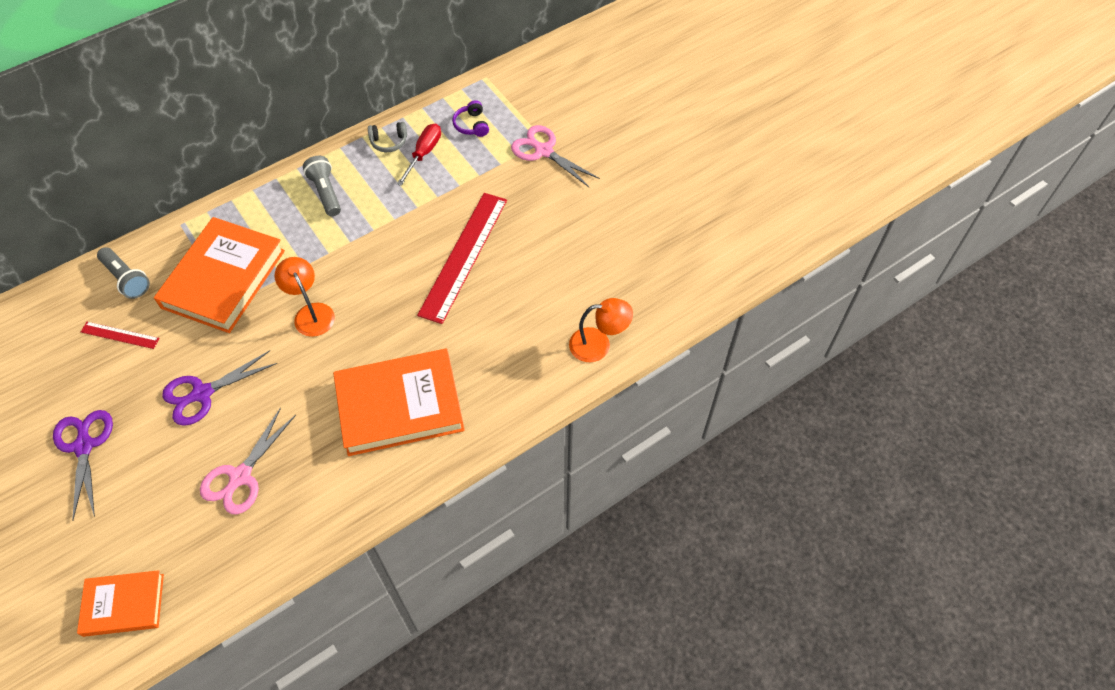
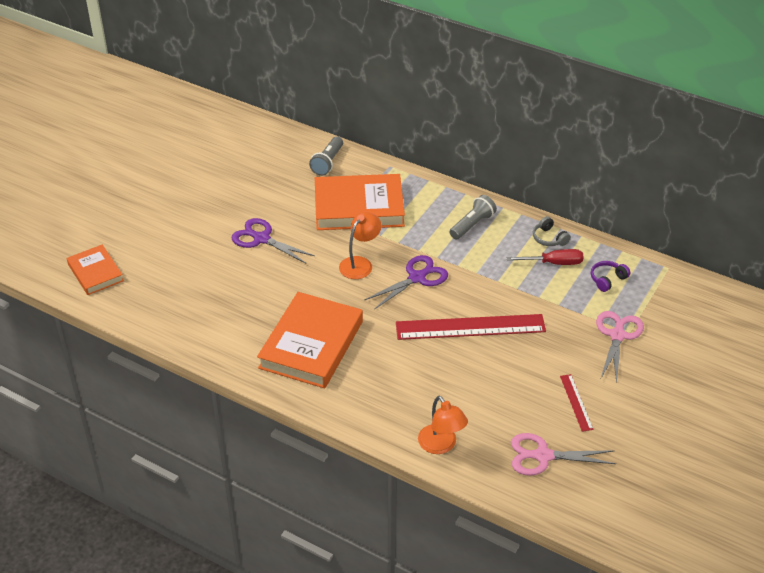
camera: 65 degrees right, 15 degrees down
(84, 445) = (194, 203): purple scissors -> purple scissors (417, 277)
(120, 335) = (282, 180): red ruler -> red ruler (576, 402)
(240, 477) = (209, 285): pink scissors -> pink scissors (542, 456)
(400, 406) = (311, 344): orange book -> orange book turned 60 degrees clockwise

